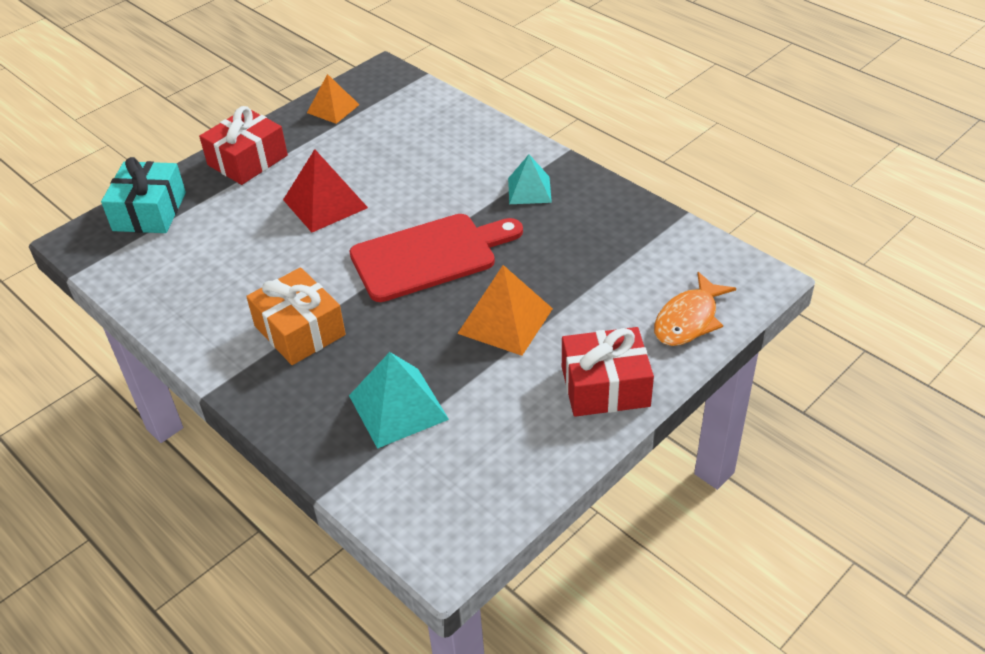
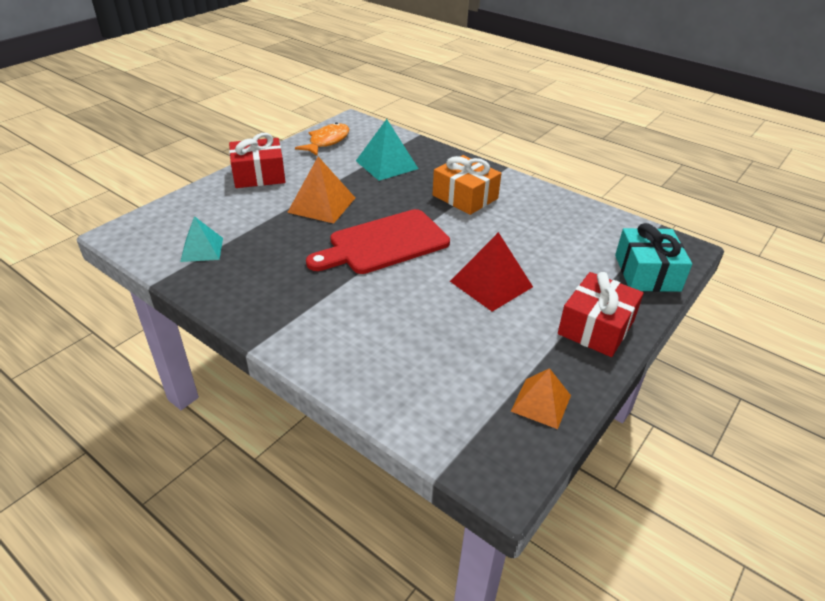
camera: 170 degrees right, 5 degrees down
(529, 190) = (297, 301): turquoise pyramid -> turquoise pyramid (202, 249)
(688, 320) = (189, 208): orange fish -> orange fish (327, 141)

